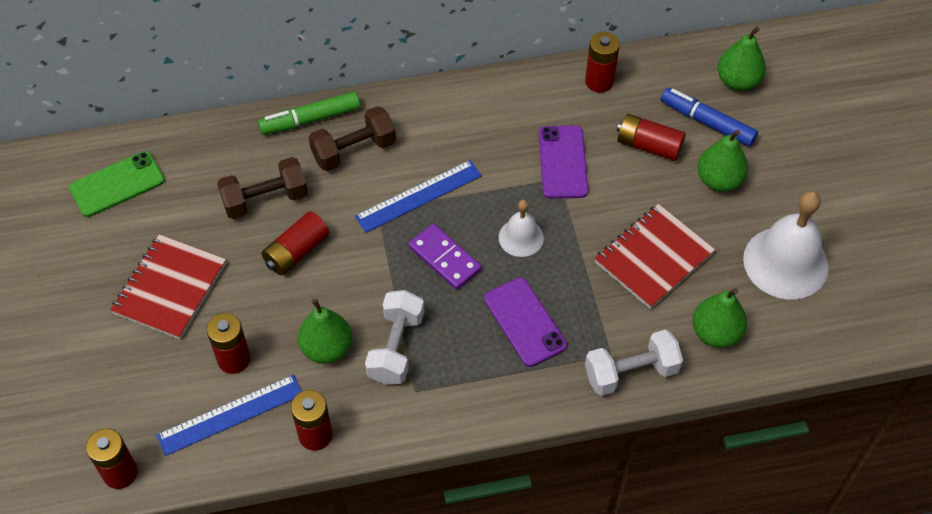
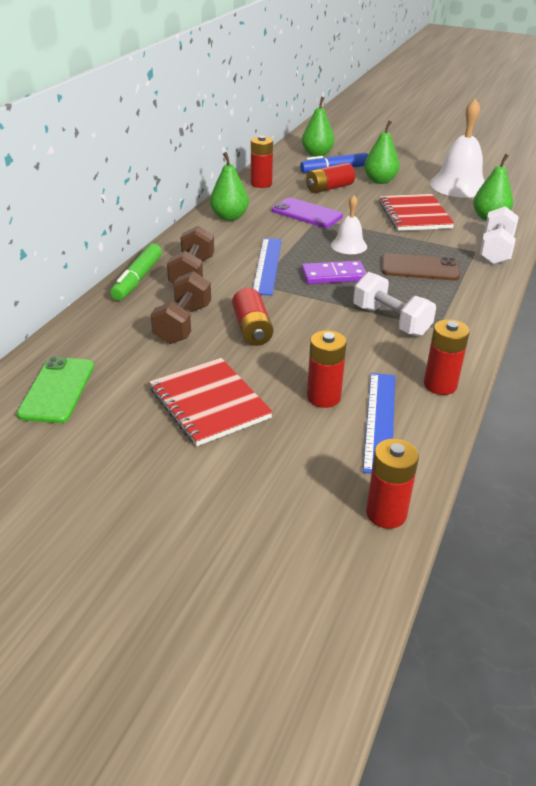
camera: 55 degrees left, 20 degrees down
(327, 348) = (360, 349): green pear -> green pear (229, 217)
(525, 322) = (420, 268): purple phone -> brown phone

